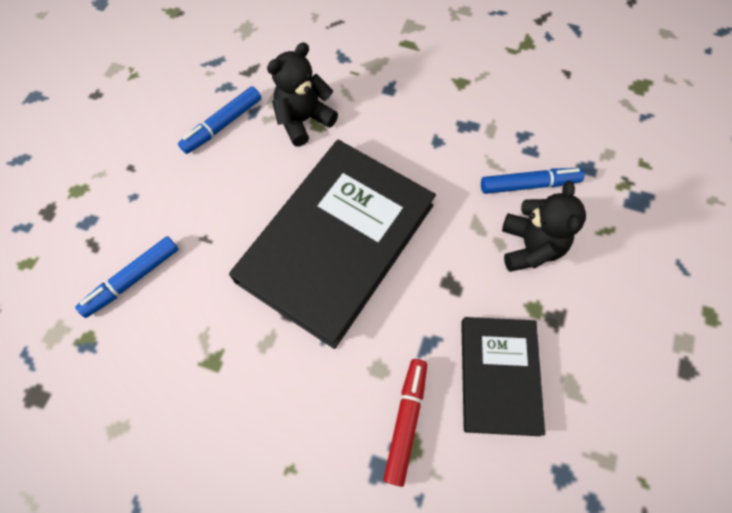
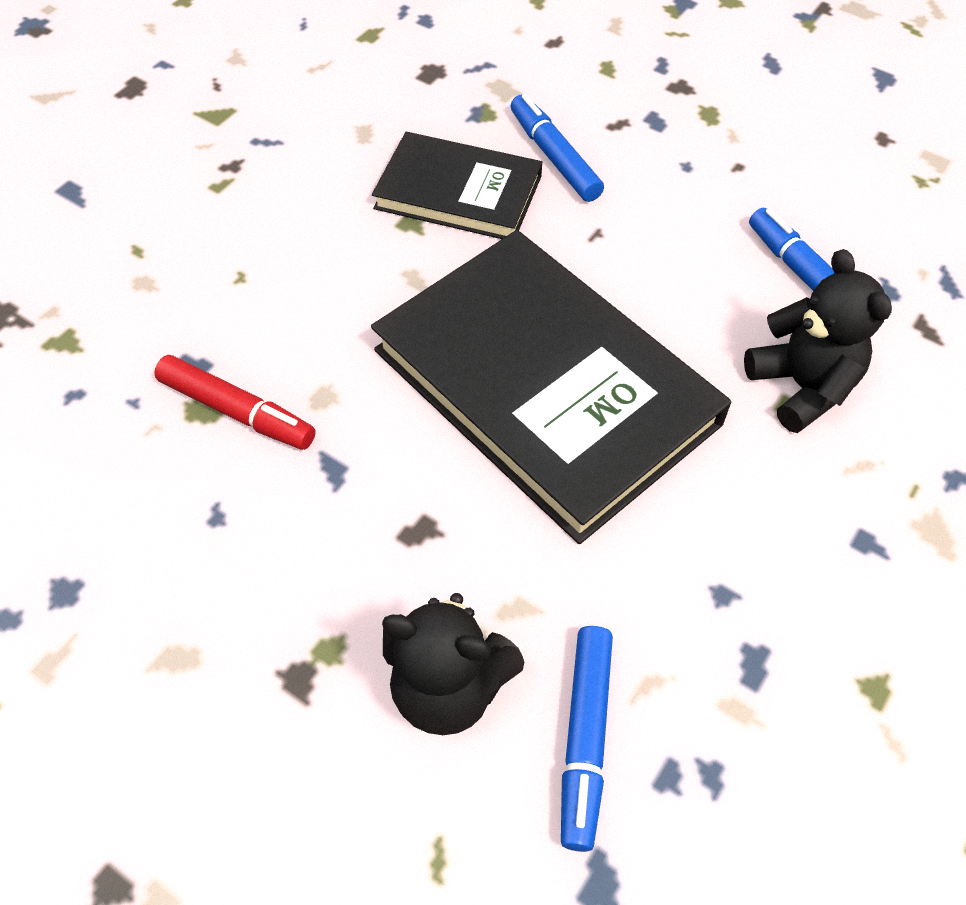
camera: 105 degrees right, 10 degrees down
(498, 376) = (244, 552): black book -> black book (458, 192)

